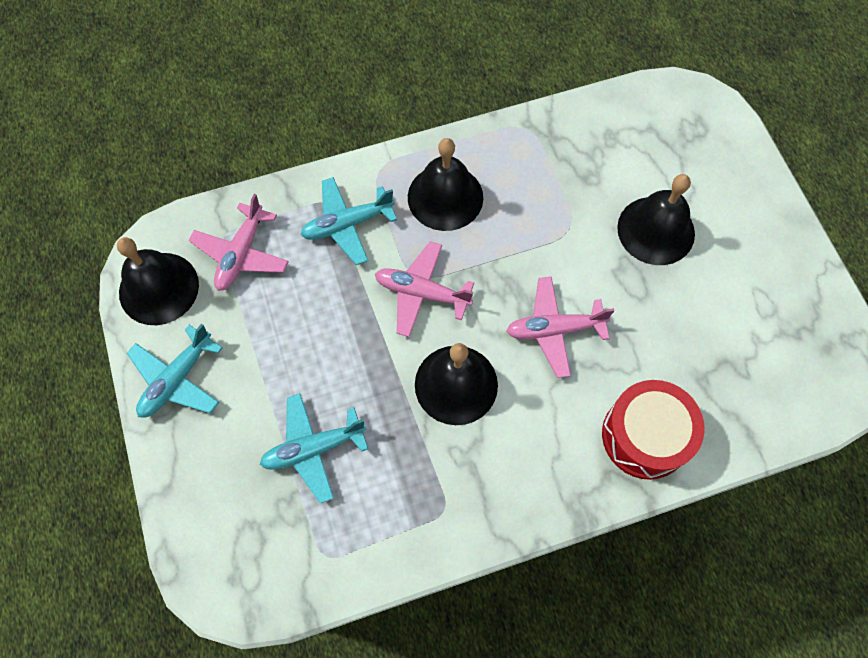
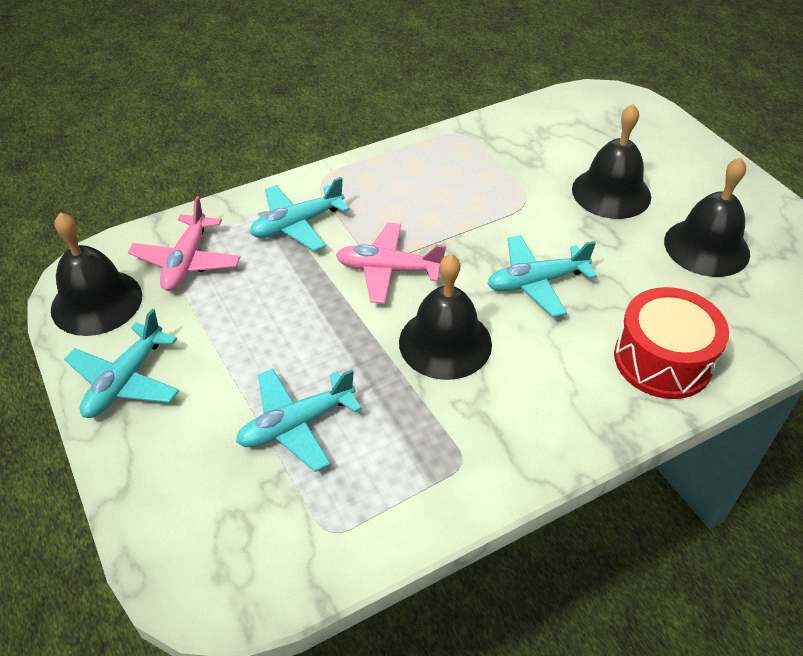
camera: 10 degrees left, 20 degrees down
(445, 197) = (394, 192): black bell -> black bell (706, 247)
(554, 329) = (536, 282): pink plane -> turquoise plane

